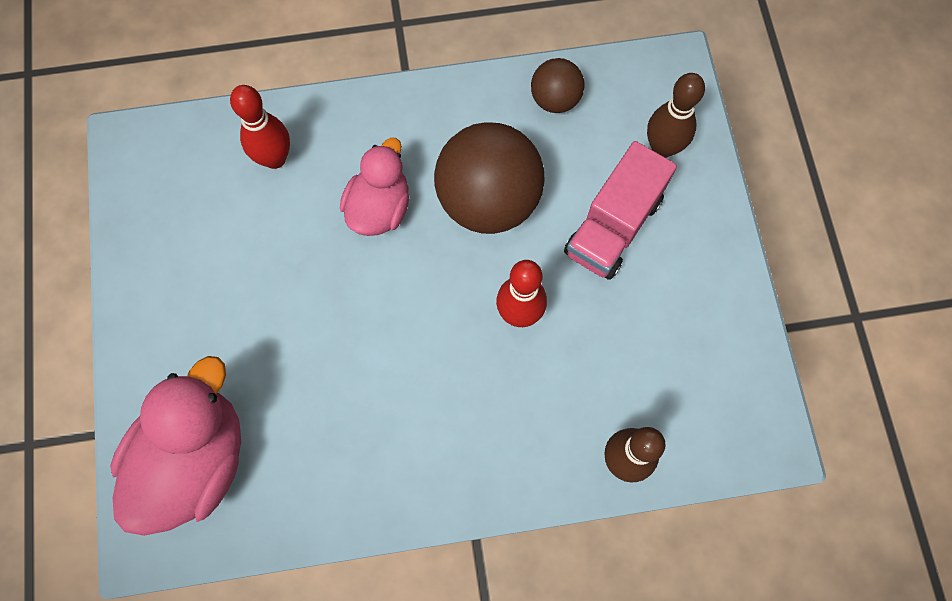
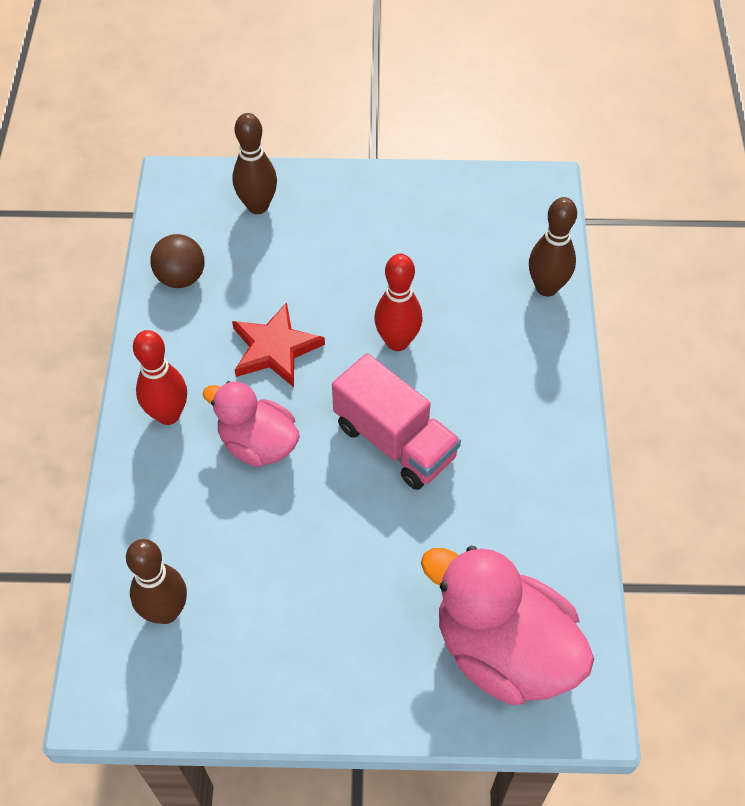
camera: 80 degrees left, 15 degrees down
(207, 171) = (166, 611): none -> brown bowling pin
(274, 158) = (171, 539): red bowling pin -> red bowling pin (168, 414)
(488, 200) = (275, 348): brown ball -> red star
(613, 226) = (326, 256): pink truck -> pink truck (395, 441)

